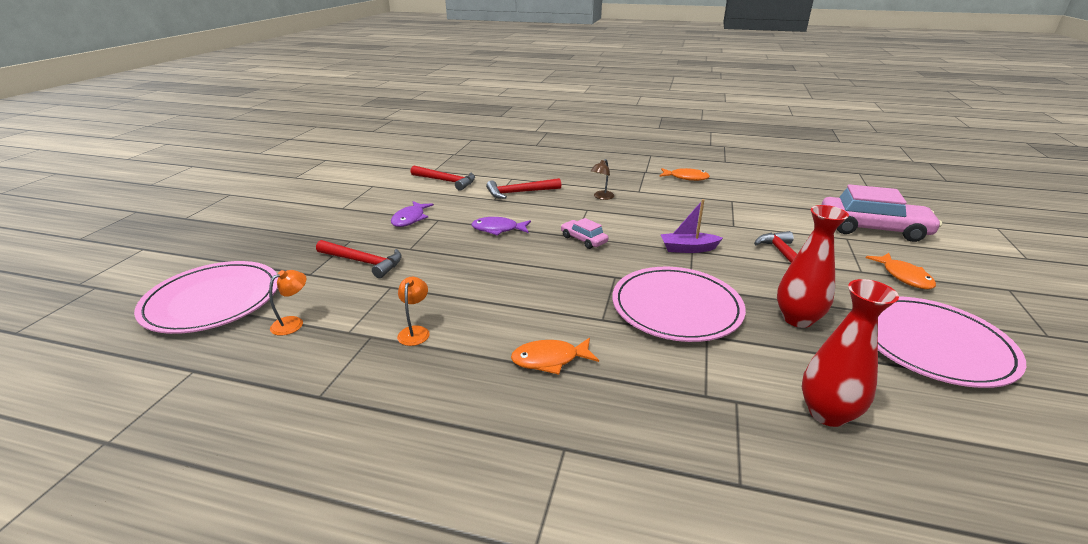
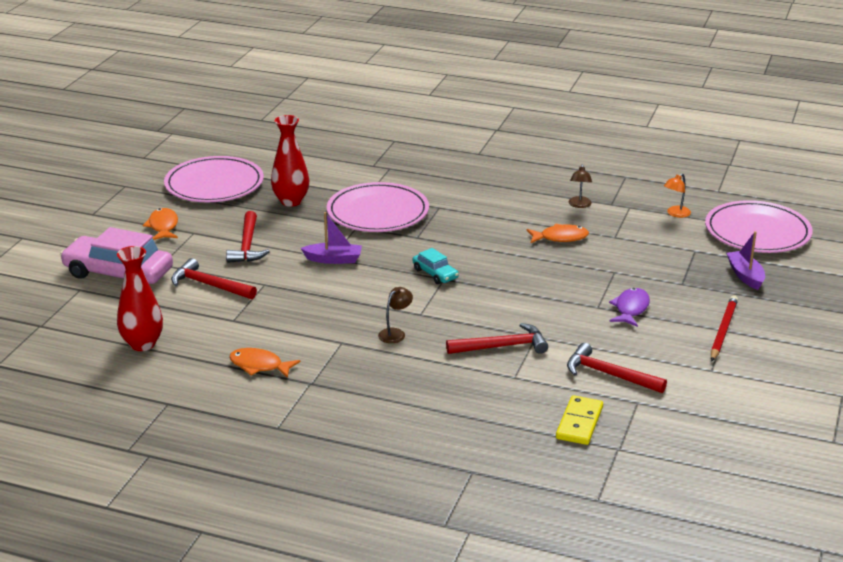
camera: 175 degrees left, 0 degrees up
(281, 249) = (745, 276): none -> purple boat
(343, 207) = (723, 330): none -> red pencil
(363, 262) = (652, 259): red hammer -> red hammer (209, 285)
(415, 331) = (579, 205): orange lamp -> brown lamp
(473, 161) = (579, 423): none -> yellow domino
(498, 229) = (526, 290): purple fish -> none
(550, 360) = (482, 187): orange fish -> orange fish (560, 238)
(583, 239) = (435, 274): pink car -> turquoise car
(827, 413) = (325, 159): red vase -> red vase (142, 344)

